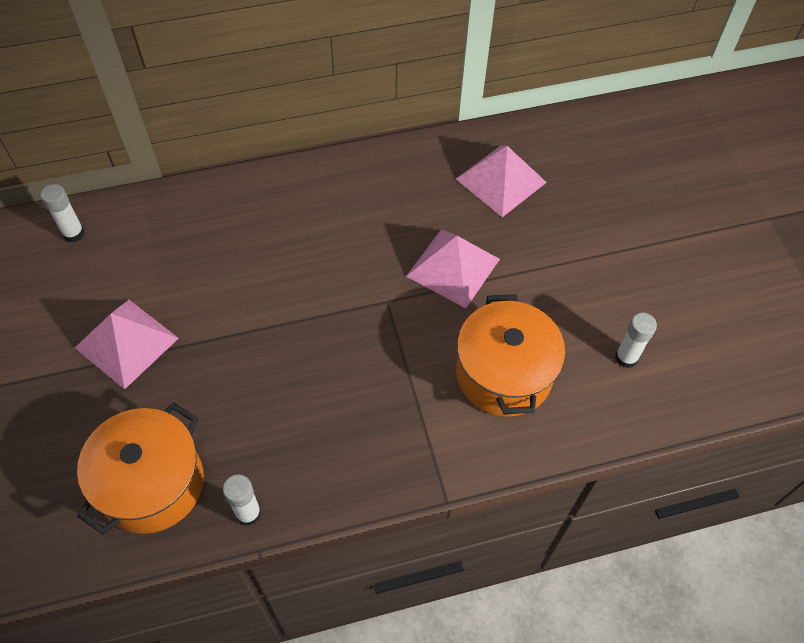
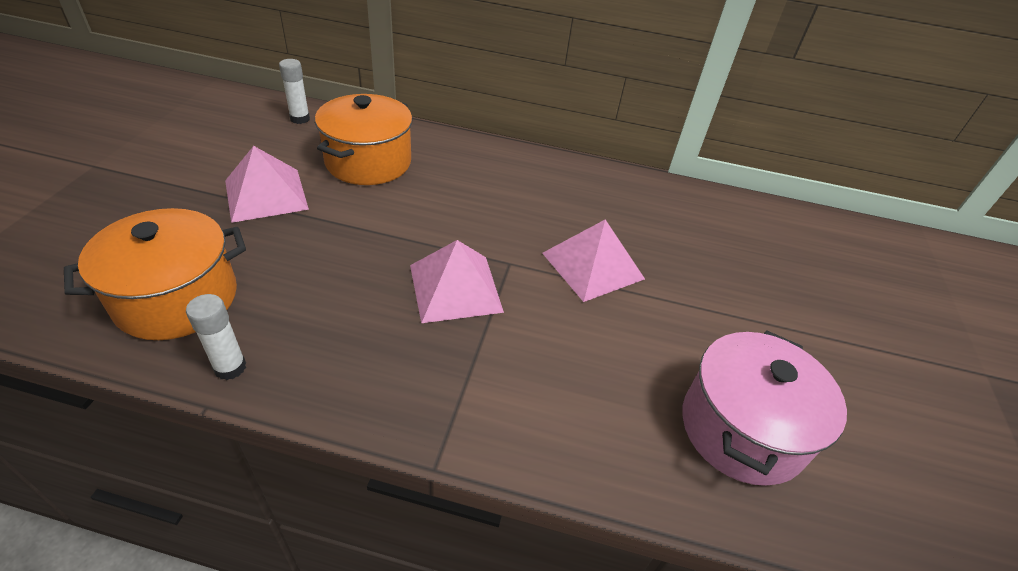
camera: 25 degrees right, 15 degrees down
(501, 180) = (683, 224): pink pyramid -> pink pyramid (455, 288)
(504, 374) = (586, 376): orange pot -> orange pot (368, 162)
(626, 358) = (741, 429): white glue stick -> pink pot

